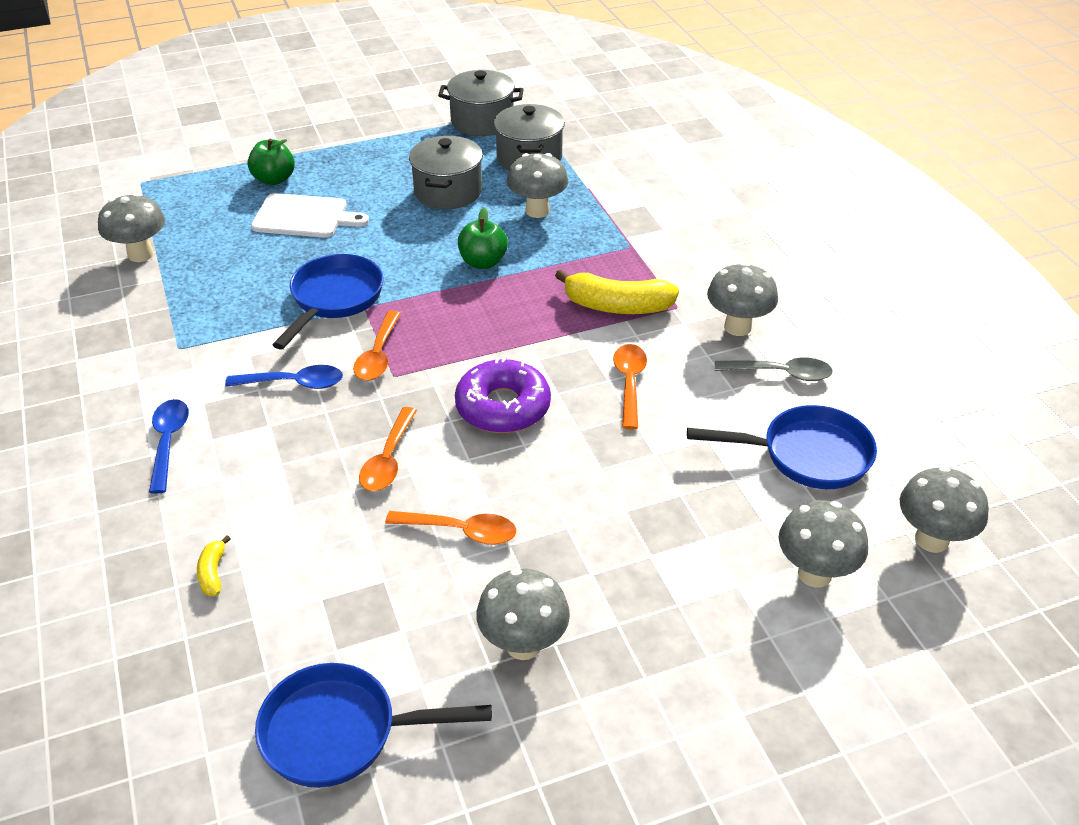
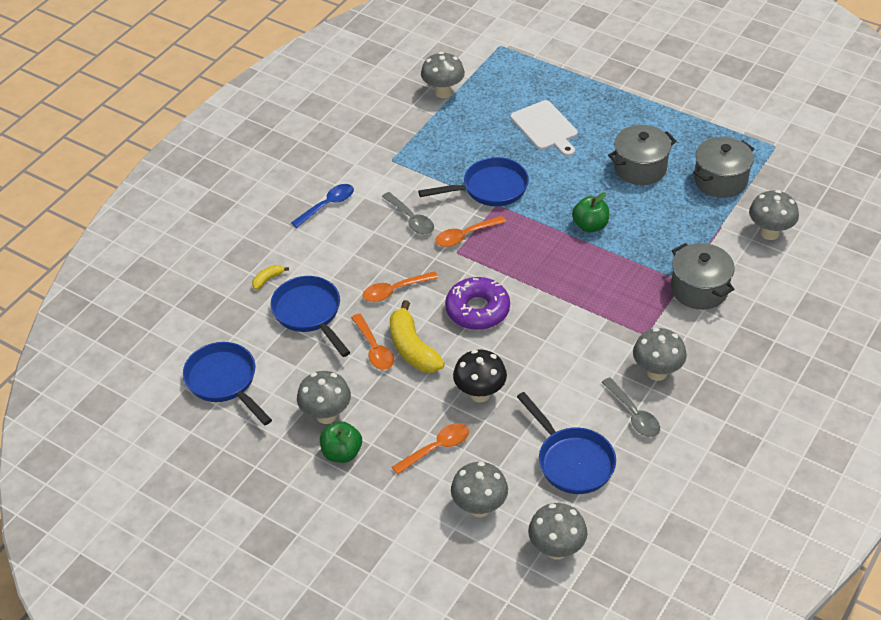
camera: 55 degrees right, 5 degrees up
(274, 179) = (564, 91): green apple -> green apple (342, 453)
(294, 383) = (411, 219): blue spoon -> grey spoon
(327, 563) = (309, 313): none -> blue pan
(482, 121) = (734, 134): grey pot -> grey pot (699, 289)
(537, 211) = (668, 218): grey mushroom -> grey mushroom (769, 233)
(617, 306) = (615, 307): yellow banana -> yellow banana (412, 348)
(629, 383) = (552, 351): orange spoon -> orange spoon (437, 448)
(634, 475) = (480, 394): none -> black mushroom

